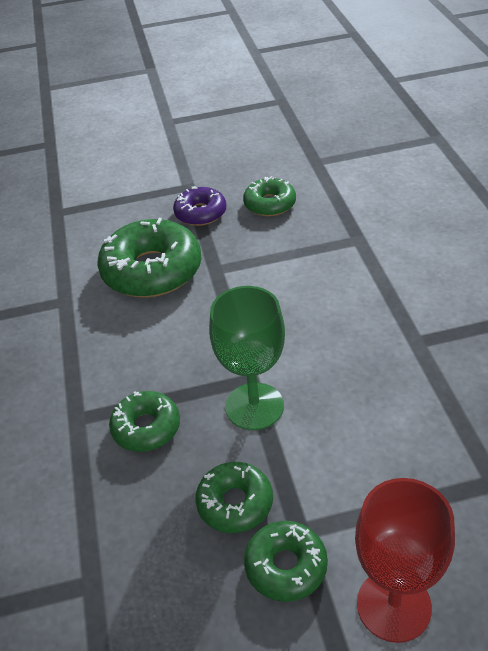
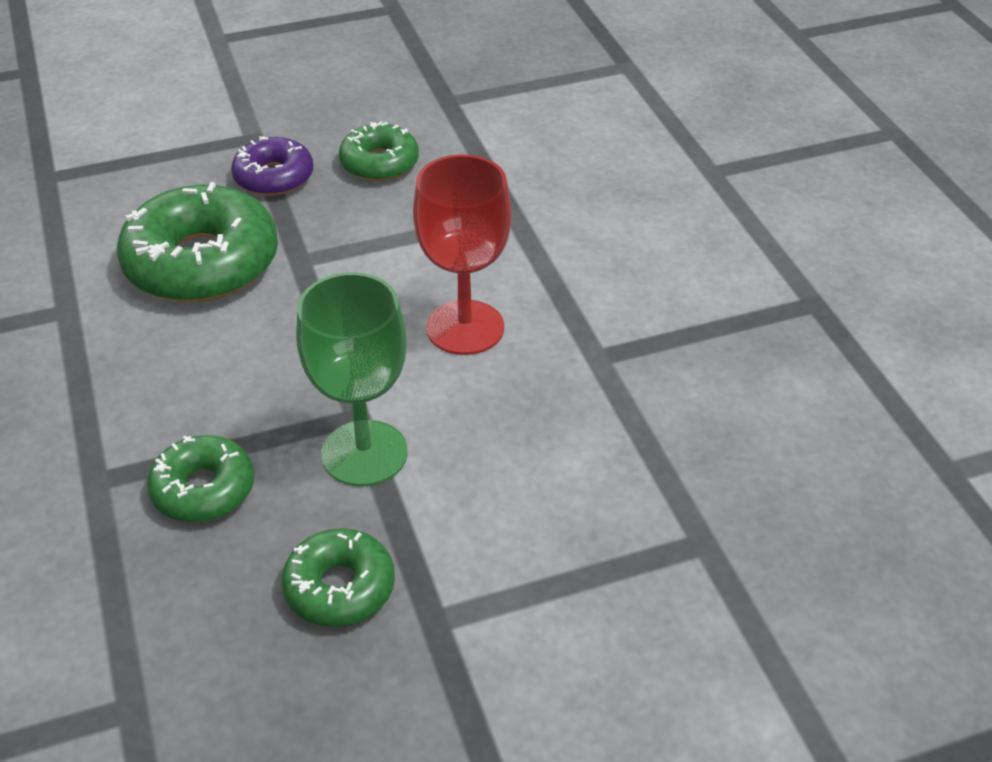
camera: 10 degrees left, 0 degrees up
(286, 566) = (415, 668): green donut -> none
(394, 605) = (567, 710): red goblet -> red goblet (465, 328)

